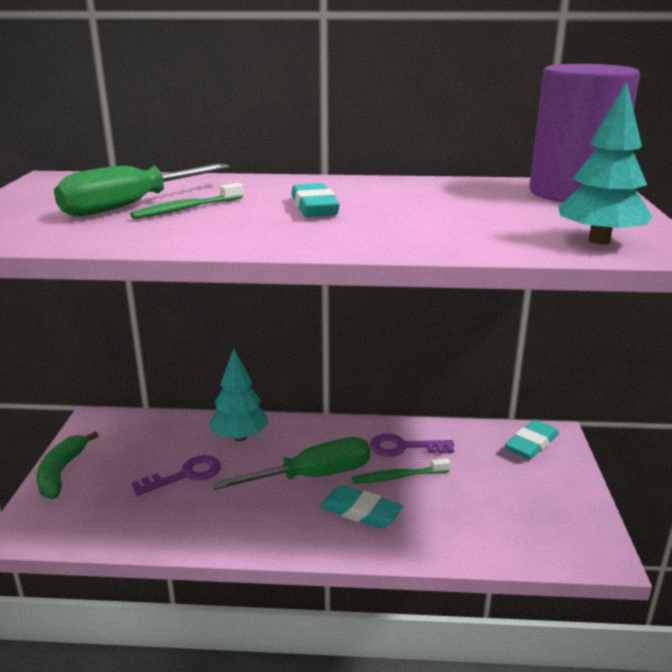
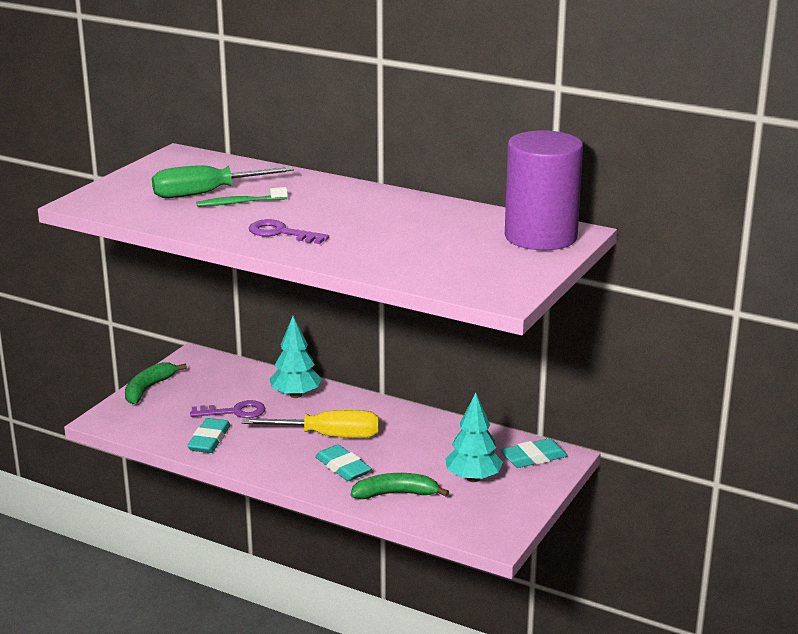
camera: 25 degrees right, 0 degrees up
(312, 476) = (328, 436): green screwdriver -> yellow screwdriver
(314, 207) = (326, 217): turquoise eraser -> turquoise eraser (209, 440)
(398, 477) = (394, 453): green toothbrush -> none
(404, 447) = (421, 434): purple key -> purple key (281, 233)
(446, 529) = (396, 494): none -> green banana
(599, 241) = (475, 281): turquoise tree -> turquoise tree (473, 478)

